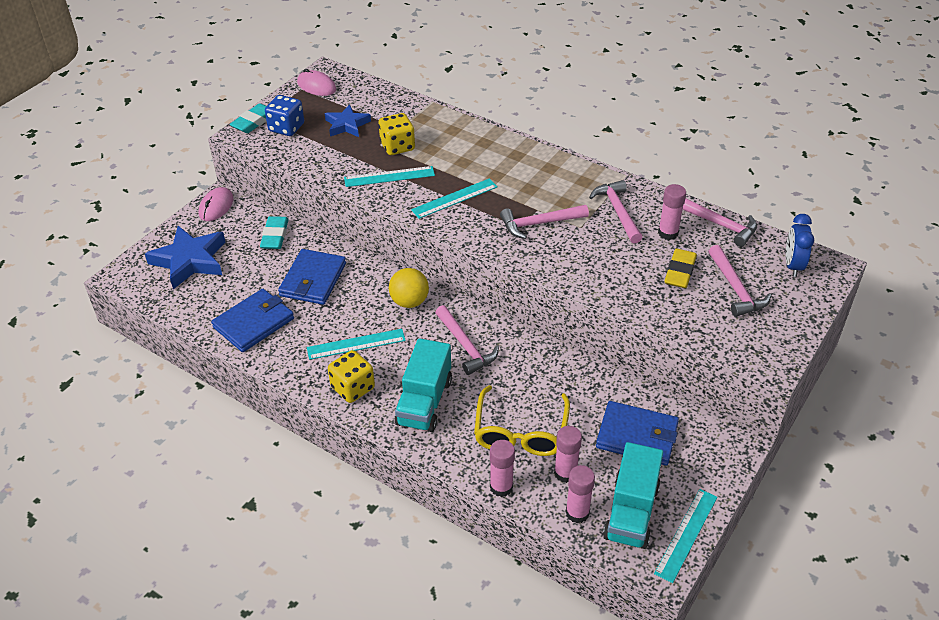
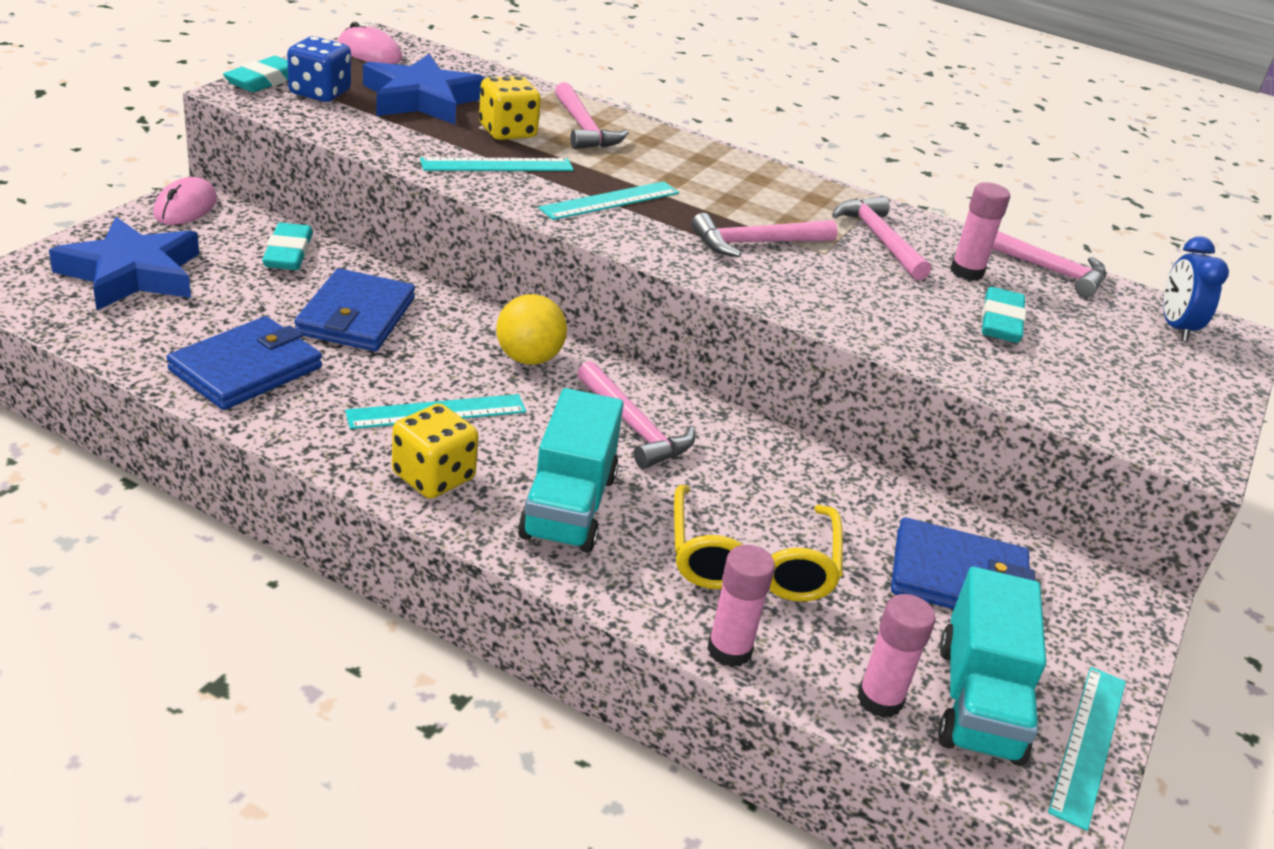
camera: 10 degrees left, 10 degrees down
(347, 125) = (421, 99): blue star -> blue star, size x1.61
(565, 473) = (844, 632): pink glue stick -> none
(680, 272) = (1001, 321): yellow eraser -> turquoise eraser
(735, 288) = (1097, 350): pink hammer -> pink hammer (584, 128)

